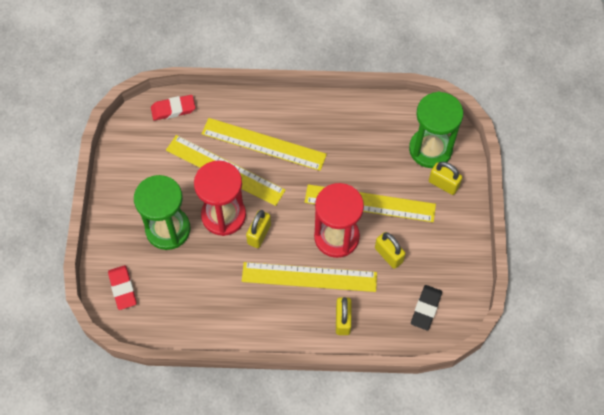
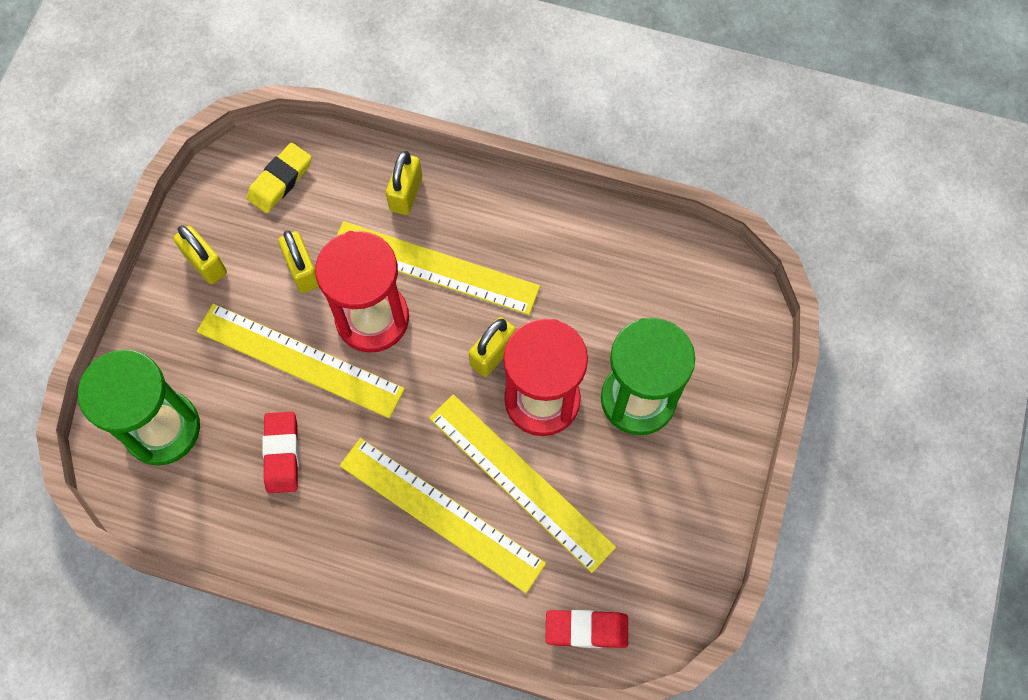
camera: 165 degrees left, 5 degrees up
(122, 288) = (726, 321): red eraser -> red eraser (282, 454)
(426, 308) = (280, 181): black eraser -> yellow eraser
(443, 184) = (169, 362): yellow padlock -> yellow padlock (205, 263)

